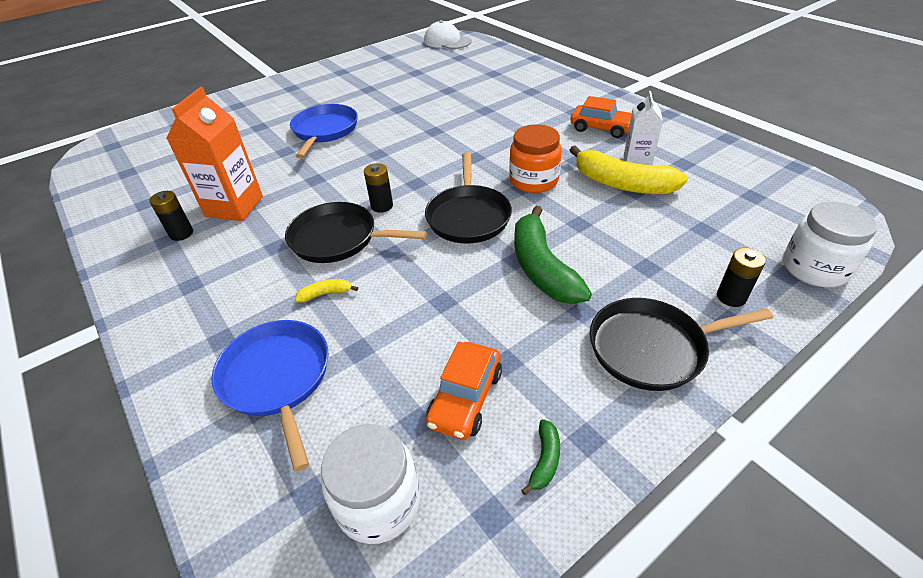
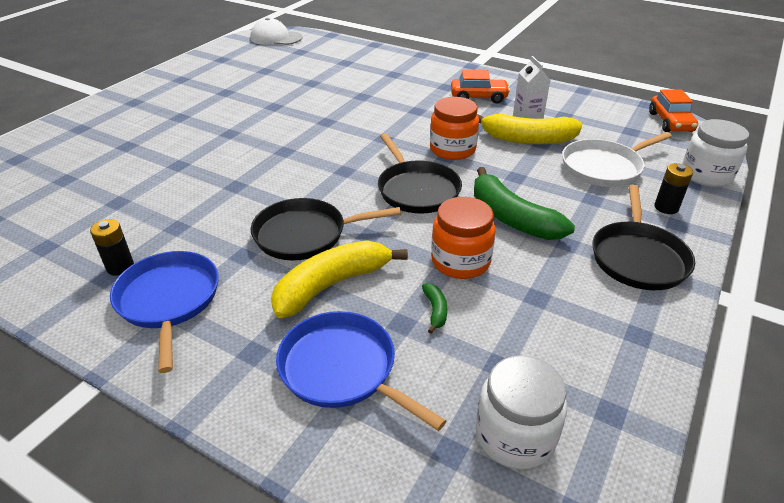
camera: 25 degrees left, 5 degrees down
(234, 206) = (163, 228): orange carton -> none
(324, 131) = (209, 138): blue pan -> blue pan (169, 300)
(326, 294) = (331, 285): yellow banana -> yellow banana, size x2.38
(382, 206) = (326, 197): black battery -> none
(457, 301) = (460, 261): none -> orange jar
(465, 398) = (525, 334): orange car -> orange car (670, 122)
(545, 460) = (620, 360): green banana -> green banana (435, 310)
(652, 348) = (638, 257): black pan -> black pan turned 45 degrees counterclockwise
(688, 233) = (604, 167): none -> white pan

